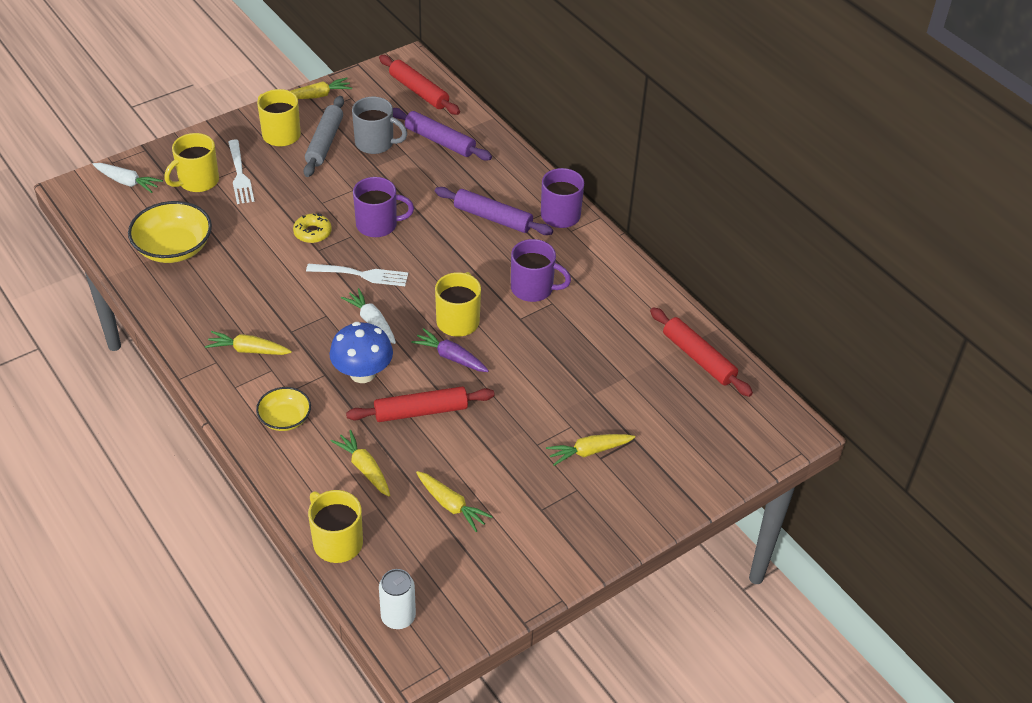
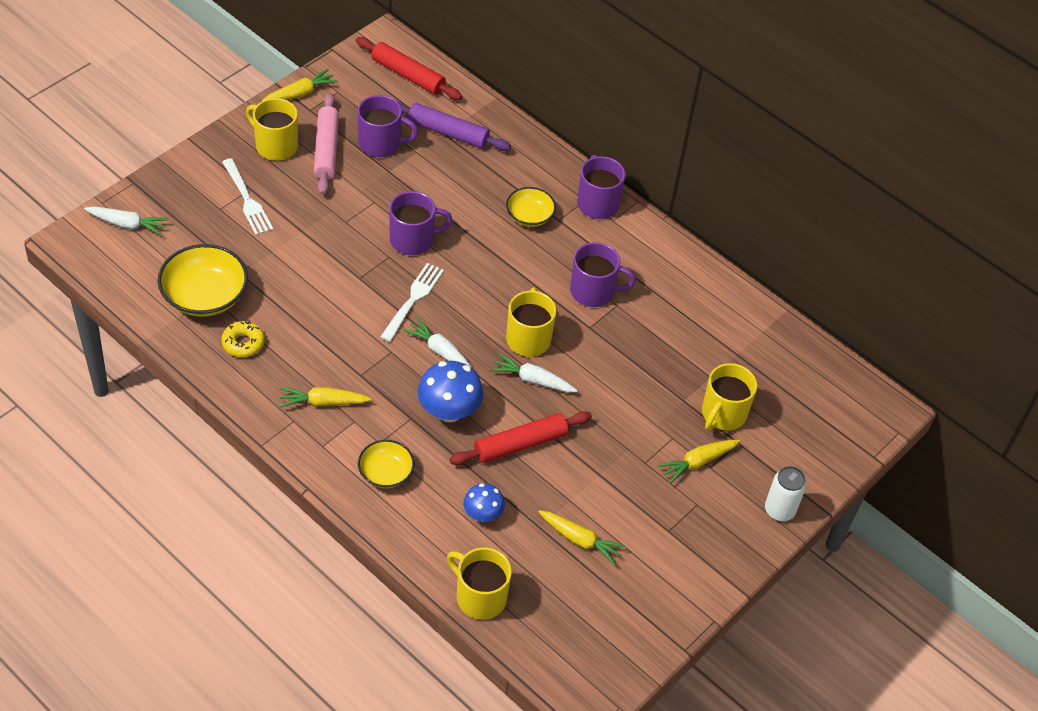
camera: 15 degrees left, 5 degrees up
(197, 181) = (204, 213): yellow mug -> yellow mug (723, 414)
(312, 232) = (347, 258): yellow donut -> yellow donut (243, 343)
(325, 142) = (326, 149): grey rolling pin -> pink rolling pin
(361, 275) = (413, 300): white fork -> white fork turned 60 degrees counterclockwise
(364, 468) = (482, 514): yellow carrot -> blue mushroom
(375, 143) = (381, 144): grey mug -> purple mug
(398, 617) = (563, 664): white can -> white can (779, 510)
(451, 357) = (532, 380): purple carrot -> white carrot
(493, 218) = (529, 216): purple rolling pin -> yellow bowl
(698, 358) = (776, 345): red rolling pin -> none

